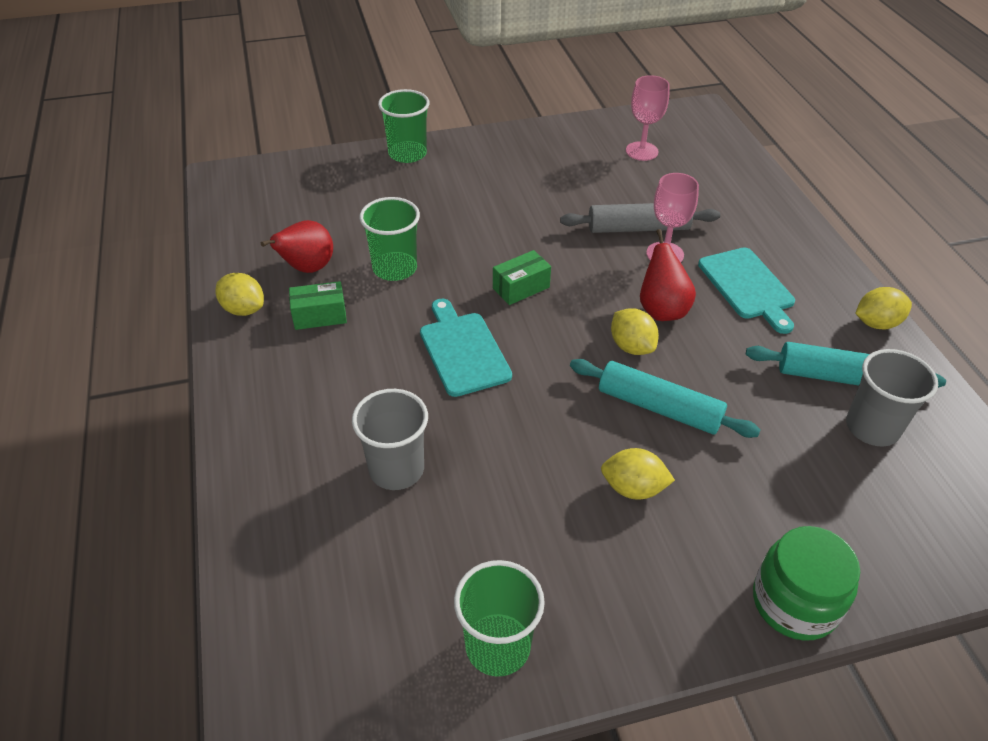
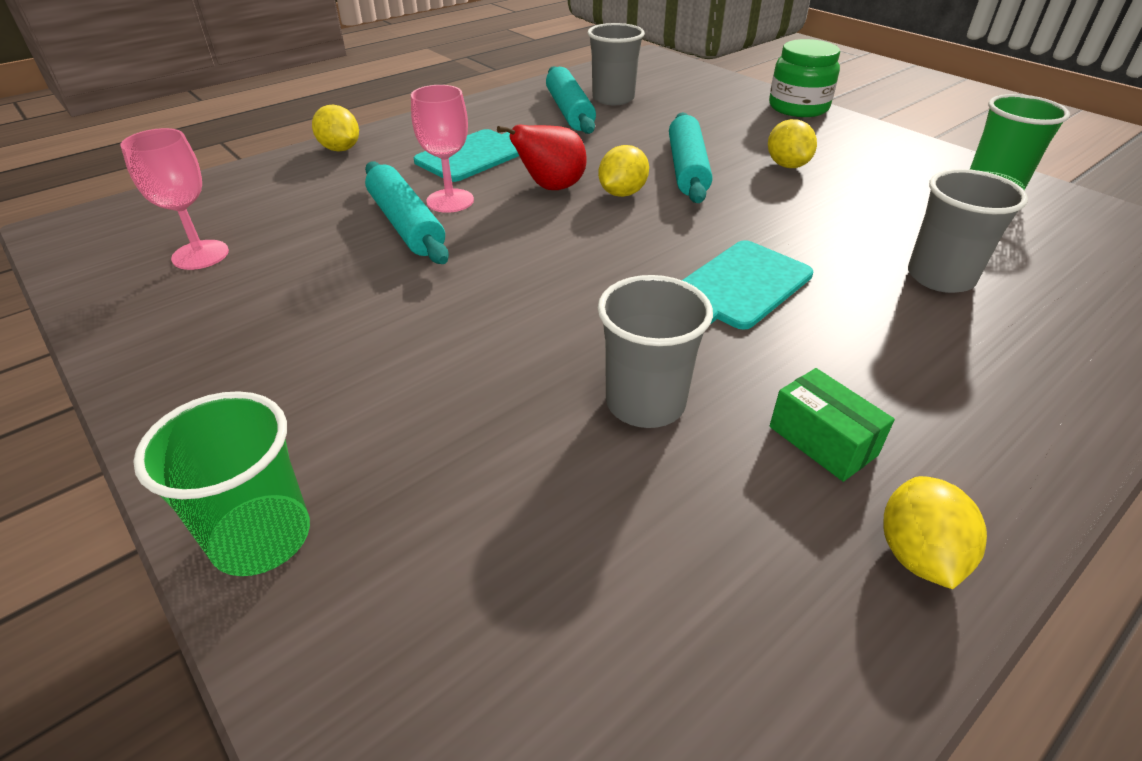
camera: 115 degrees left, 5 degrees down
(307, 268) = (740, 517): red pear -> none
(395, 268) = (645, 403): green cup -> grey cup
(521, 288) = (589, 277): green box -> none
(638, 228) = (406, 224): grey rolling pin -> turquoise rolling pin
(876, 323) = (486, 104): yellow lemon -> yellow lemon (340, 149)

